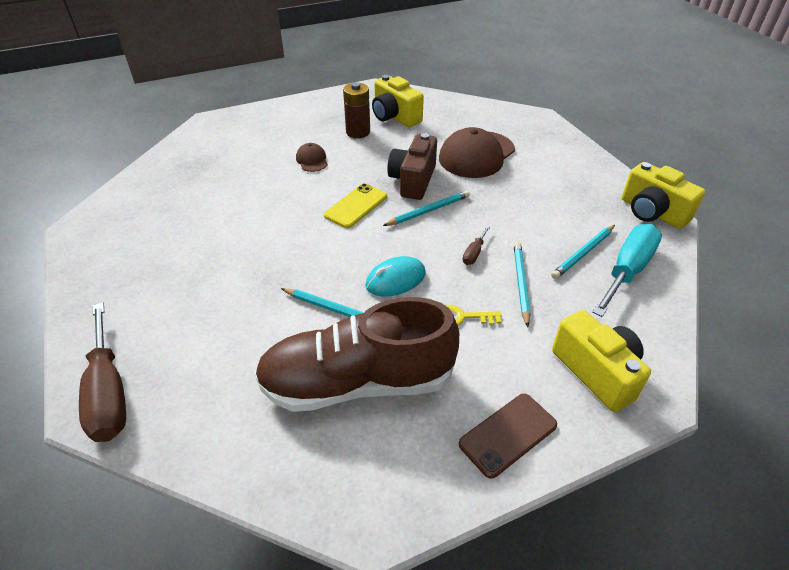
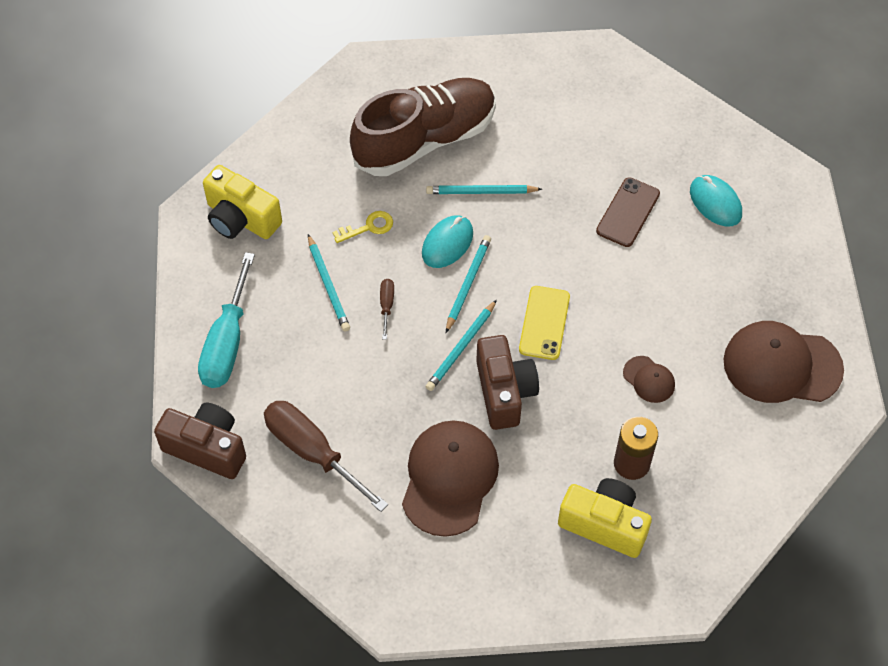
camera: 155 degrees right, 15 degrees up
(108, 392) = (600, 66): brown screwdriver -> brown screwdriver (312, 452)
(154, 235) = (715, 202): none -> turquoise mouse
(224, 143) = (782, 365): none -> brown cap
(508, 434) = (297, 145): brown phone -> brown phone (628, 212)
(583, 253) = (275, 349): turquoise pencil -> turquoise pencil (468, 284)
(652, 212) = (207, 448): yellow camera -> brown camera

